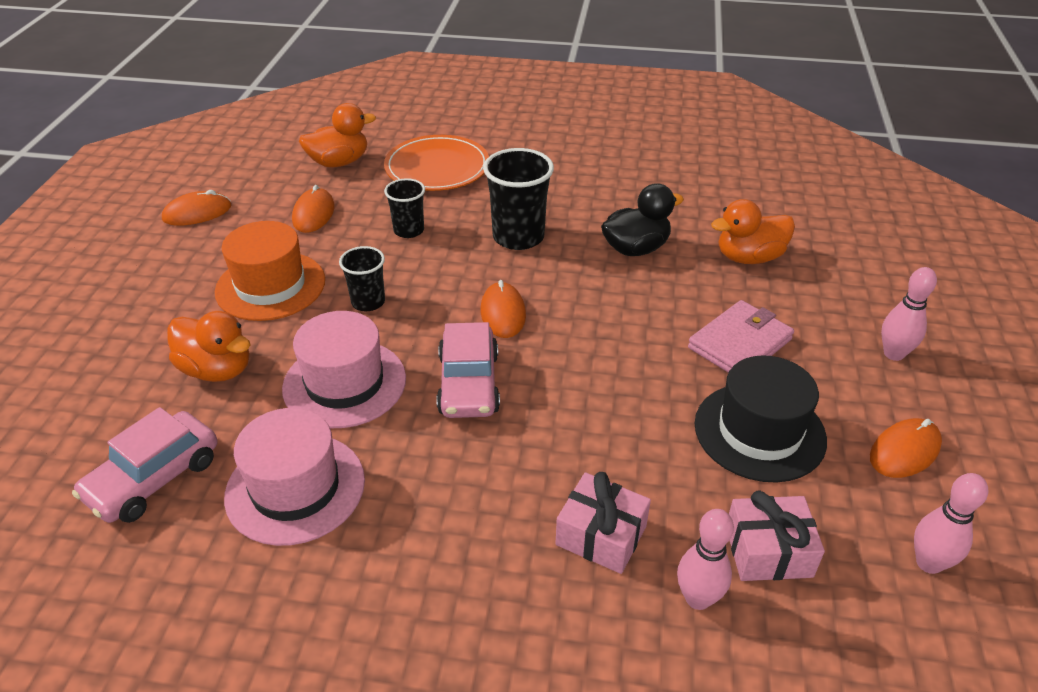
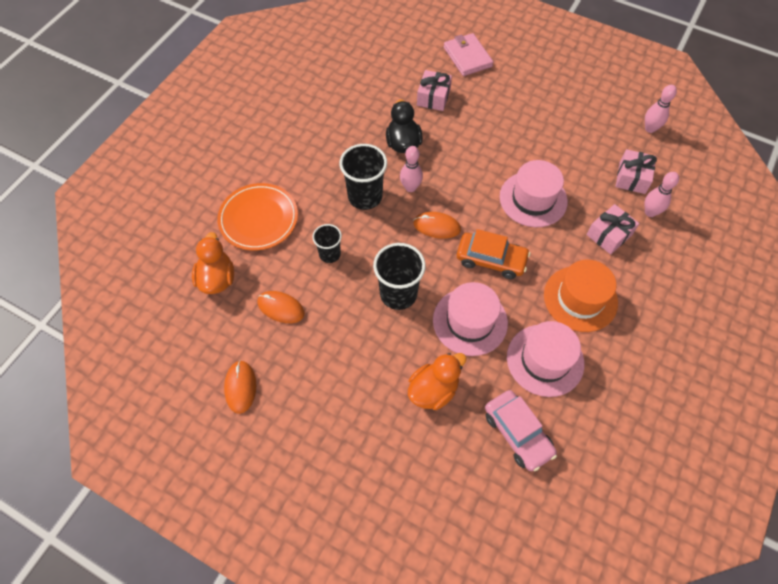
camera: 70 degrees left, 20 degrees up
(270, 286) = (357, 348): orange hat -> orange hat (580, 298)
(368, 302) = (398, 294): black cup -> black cup, size x1.67
(469, 383) = (491, 260): pink car -> orange car
(620, 410) = (533, 199): none -> pink hat
(740, 343) = (501, 131): pink wallet -> pink wallet (467, 57)
(749, 257) = (433, 97): orange duck -> pink gift
(759, 431) = (564, 150): black hat -> none
(893, 354) = (529, 77): pink bowling pin -> pink bowling pin (410, 187)
(904, 451) = (590, 105): orange mouse -> none

